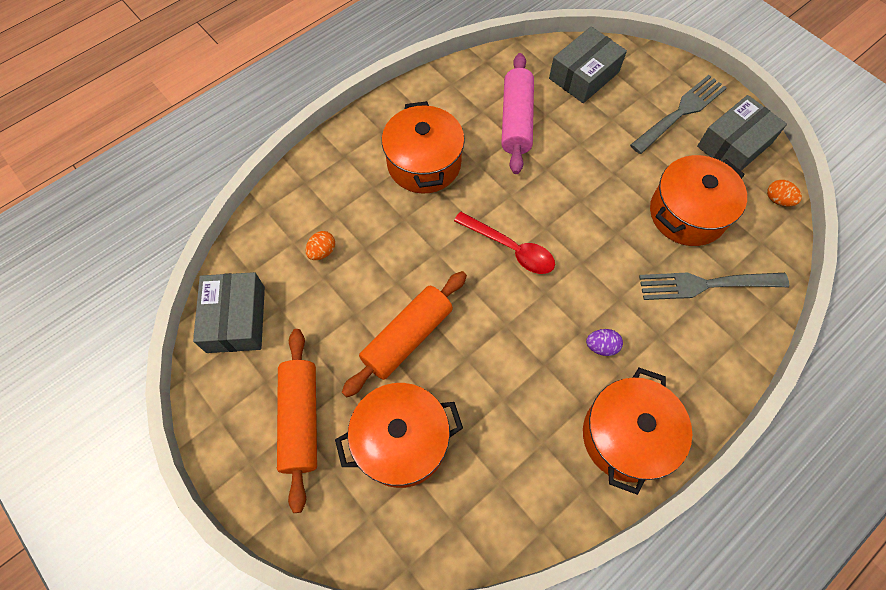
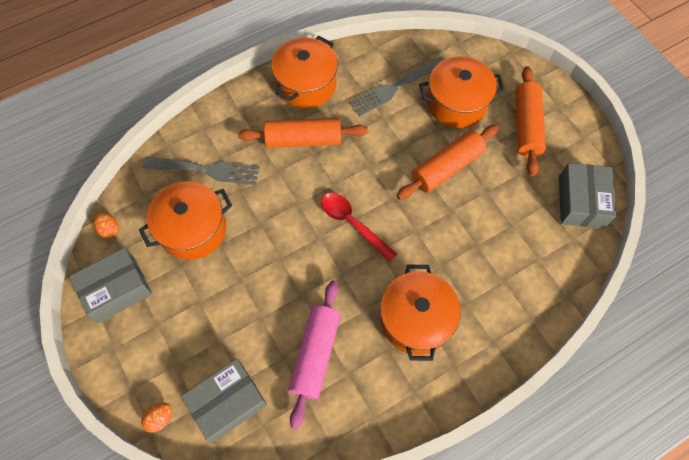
camera: 170 degrees left, 0 degrees up
(322, 251) = (513, 246): orange egg -> orange egg (160, 418)
(601, 346) = (303, 139): purple egg -> orange rolling pin
(681, 112) = (148, 336): grey fork -> grey fork (395, 87)

